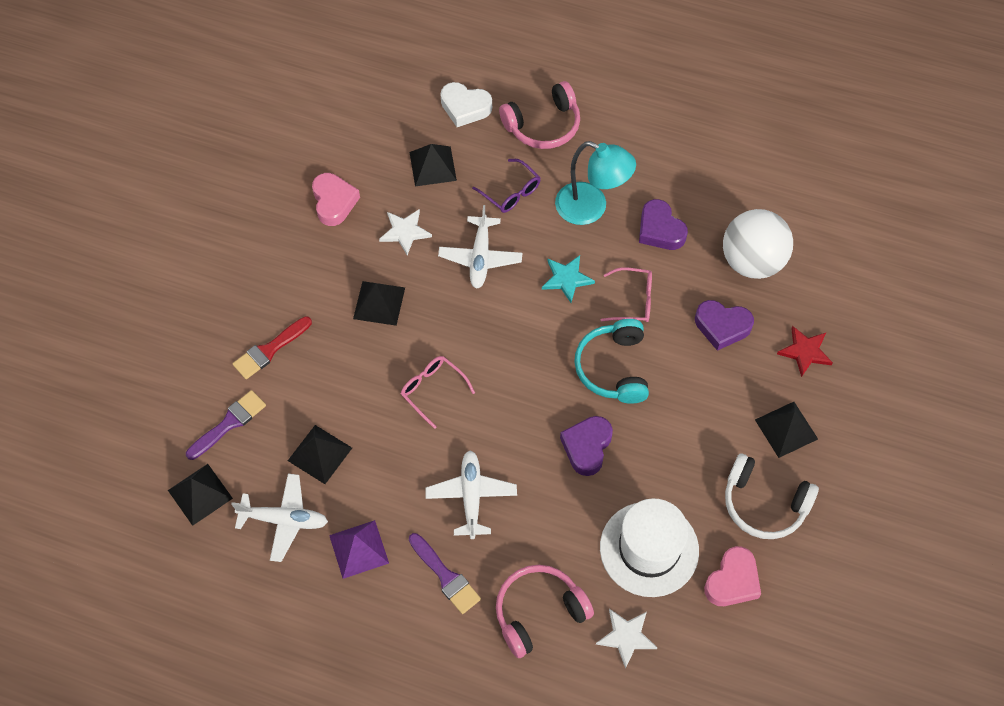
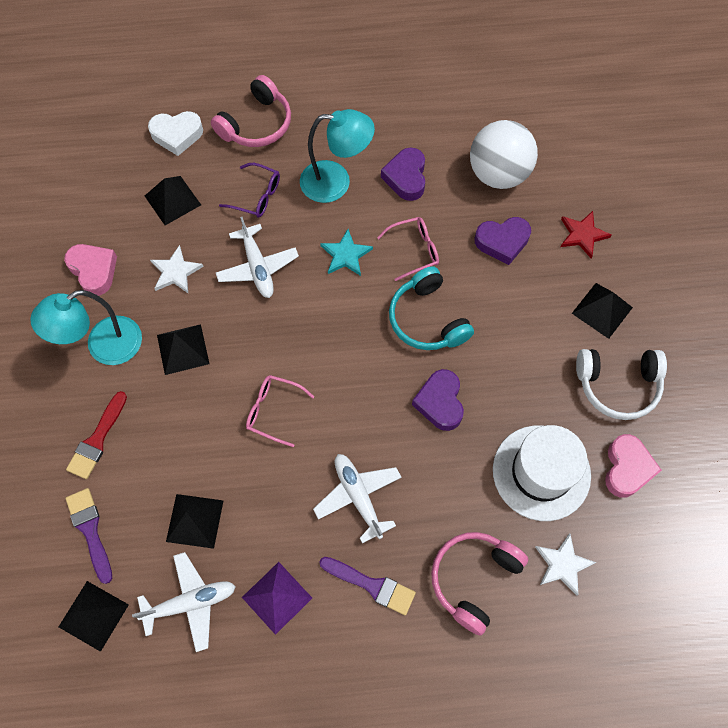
camera: 25 degrees left, 5 degrees up
(229, 423) = (90, 530): purple brush -> purple brush turned 45 degrees counterclockwise
(312, 272) = (104, 347): none -> turquoise lamp
(660, 230) = (406, 177): purple heart -> purple heart turned 60 degrees clockwise

